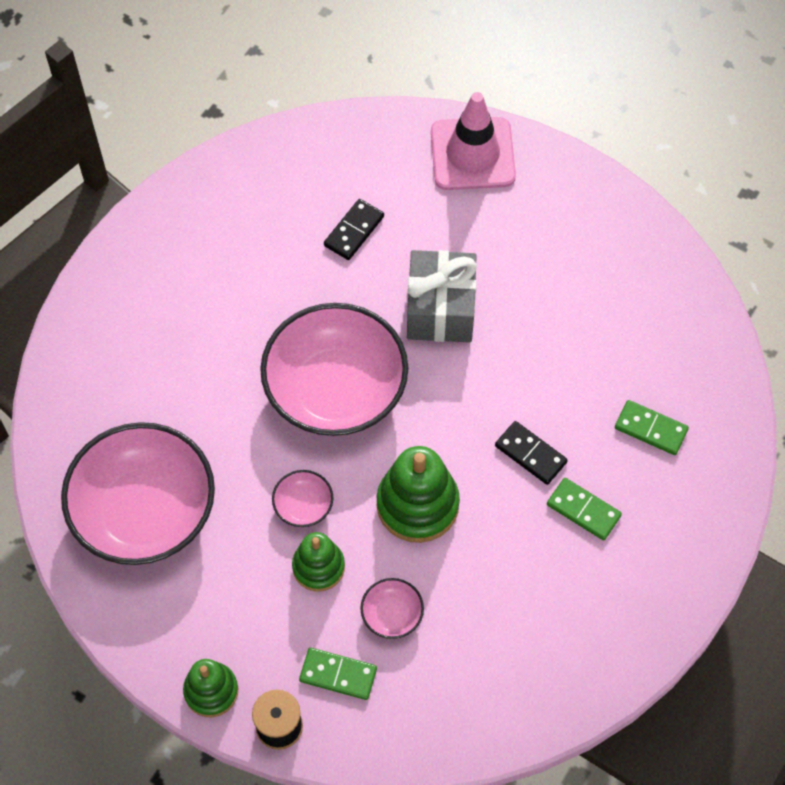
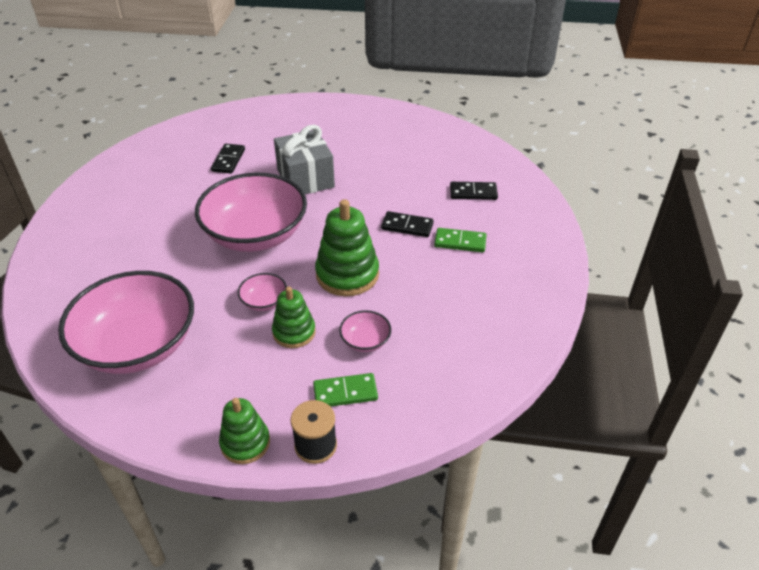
camera: 25 degrees left, 20 degrees down
(472, 154) = (286, 112): pink traffic cone -> none
(650, 429) = (473, 193): green domino -> black domino

